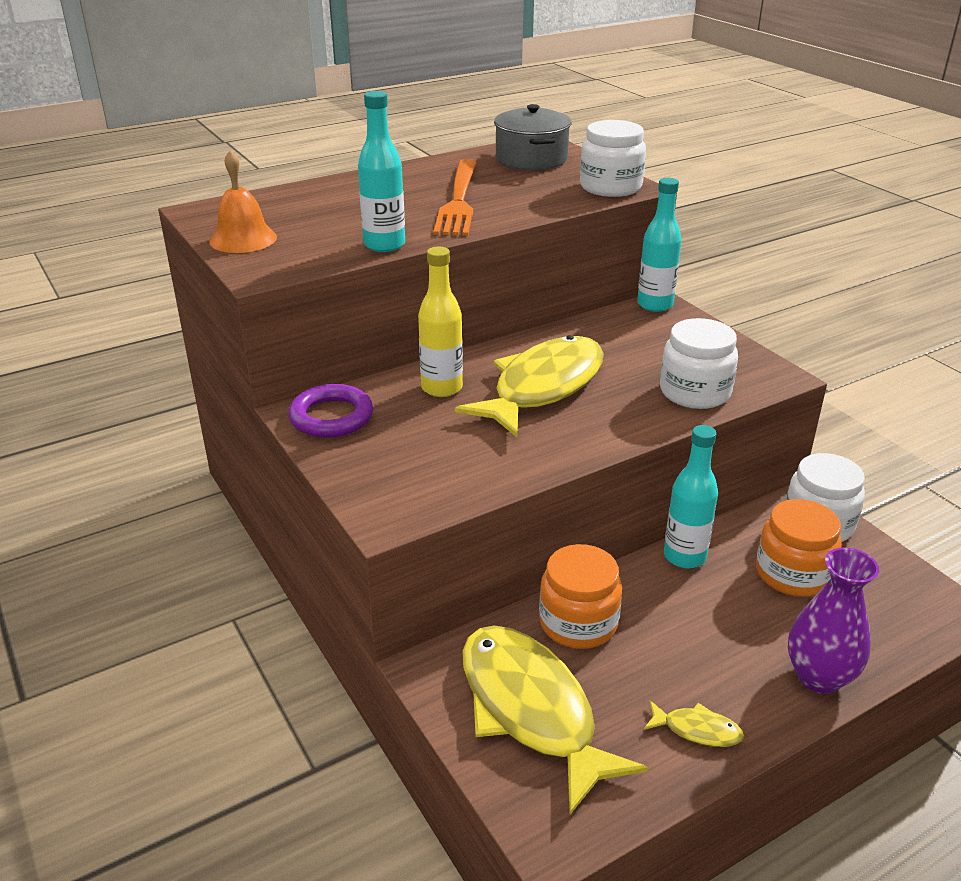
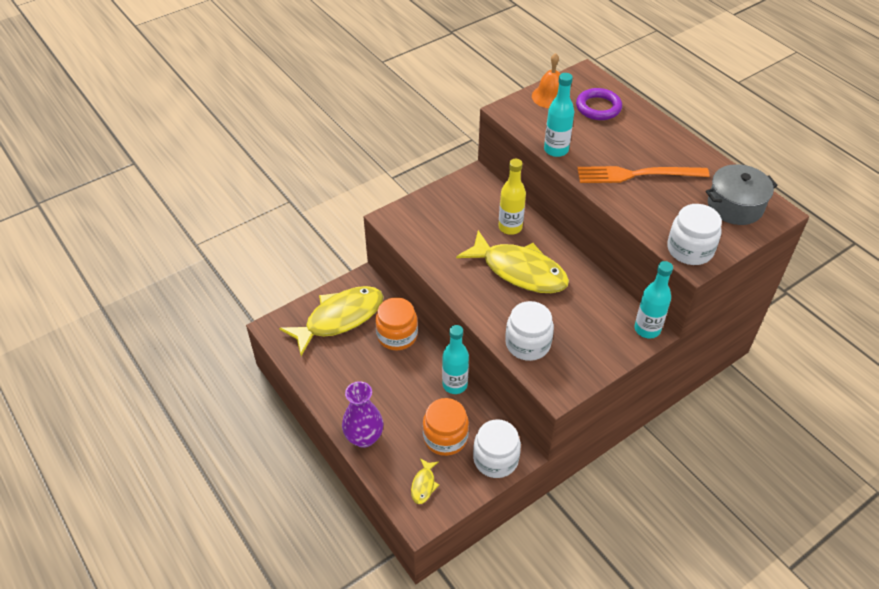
camera: 85 degrees right, 15 degrees up
(331, 417) = (473, 188): purple ring -> purple ring (598, 107)
(697, 730) = (329, 381): yellow fish -> yellow fish (423, 485)

